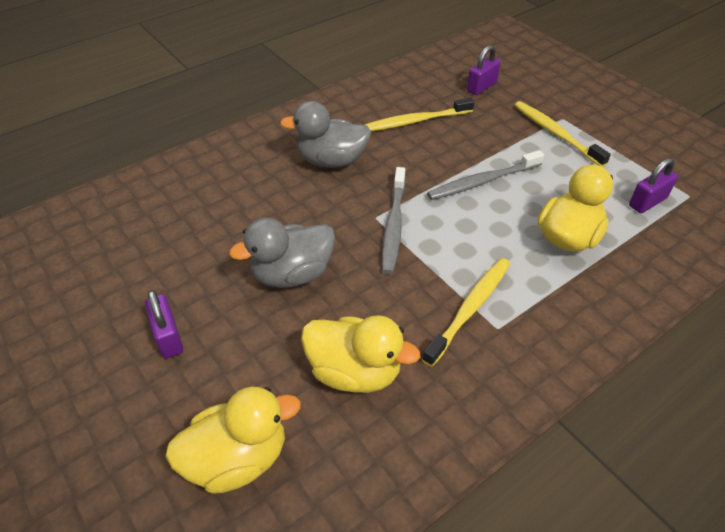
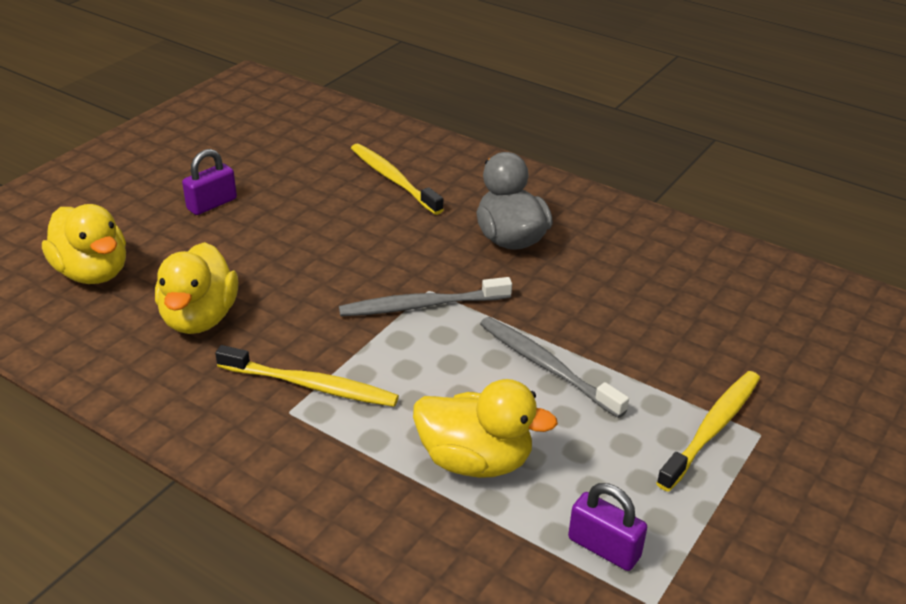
camera: 70 degrees right, 10 degrees down
(292, 274) = (314, 252): grey duck -> none
(414, 121) = (636, 287): yellow toothbrush -> yellow toothbrush (393, 179)
(481, 87) = (774, 336): purple padlock -> none

